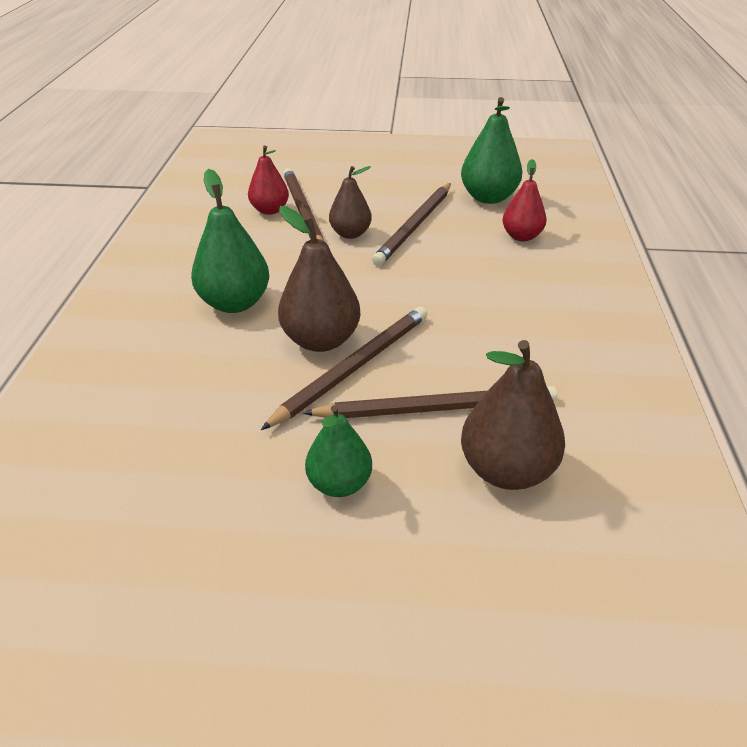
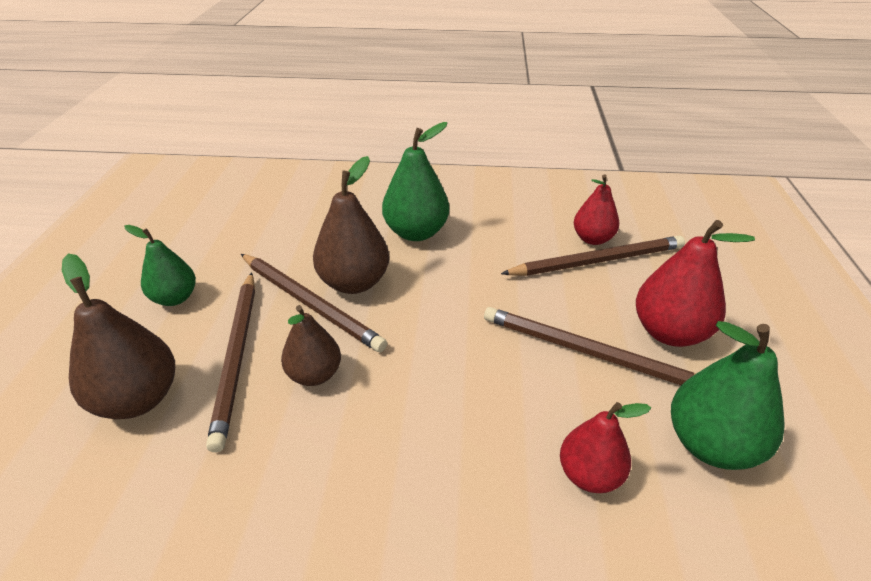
camera: 90 degrees right, 0 degrees up
(350, 234) = (555, 297): brown pear -> brown pear (314, 375)
(391, 195) = (669, 332): none -> red pear

